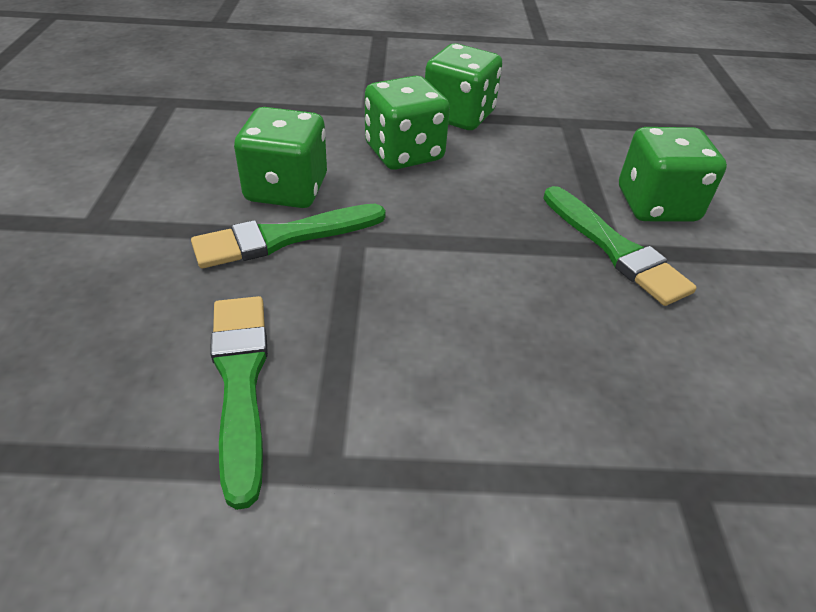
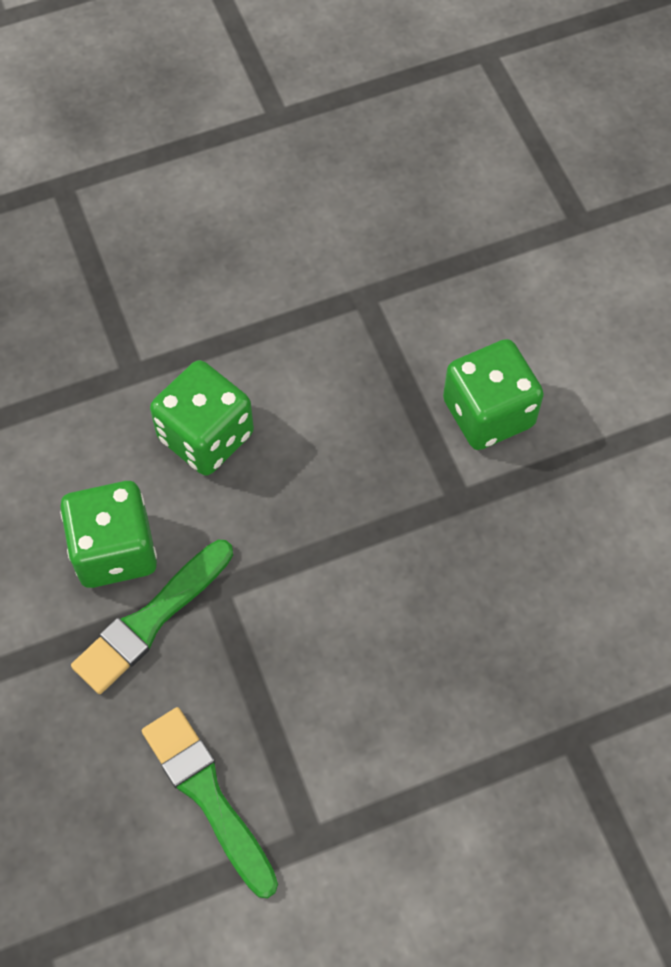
camera: 20 degrees left, 20 degrees up
(458, 116) = (237, 338): green dice -> none
(614, 248) = (462, 499): green brush -> none

